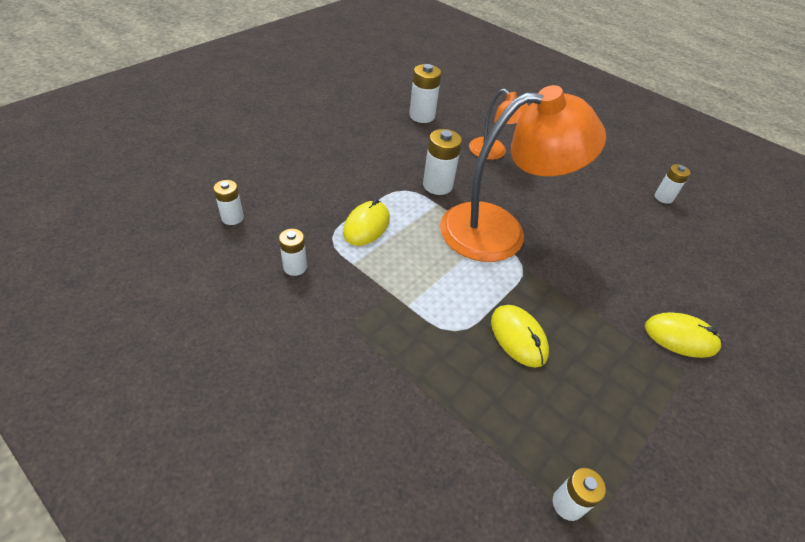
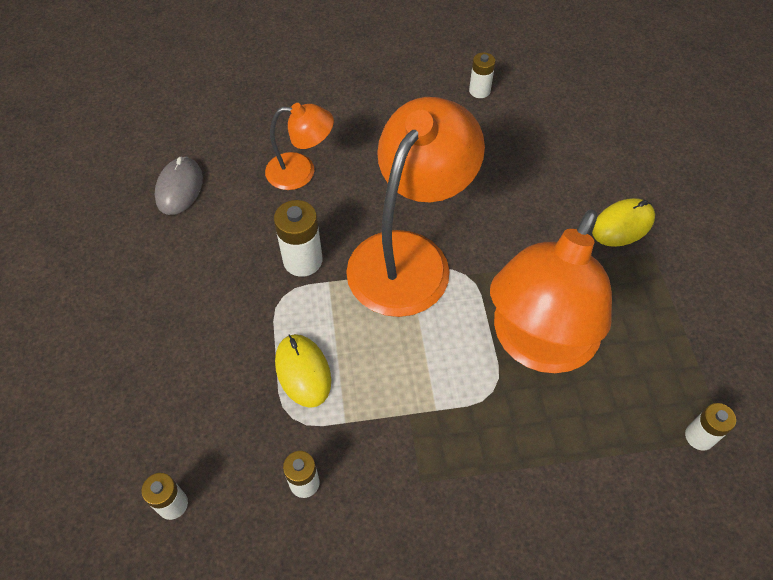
camera: 45 degrees left, 10 degrees up
(422, 116) = (179, 188): white battery -> grey mouse
(518, 337) = (537, 345): yellow mouse -> orange lamp

